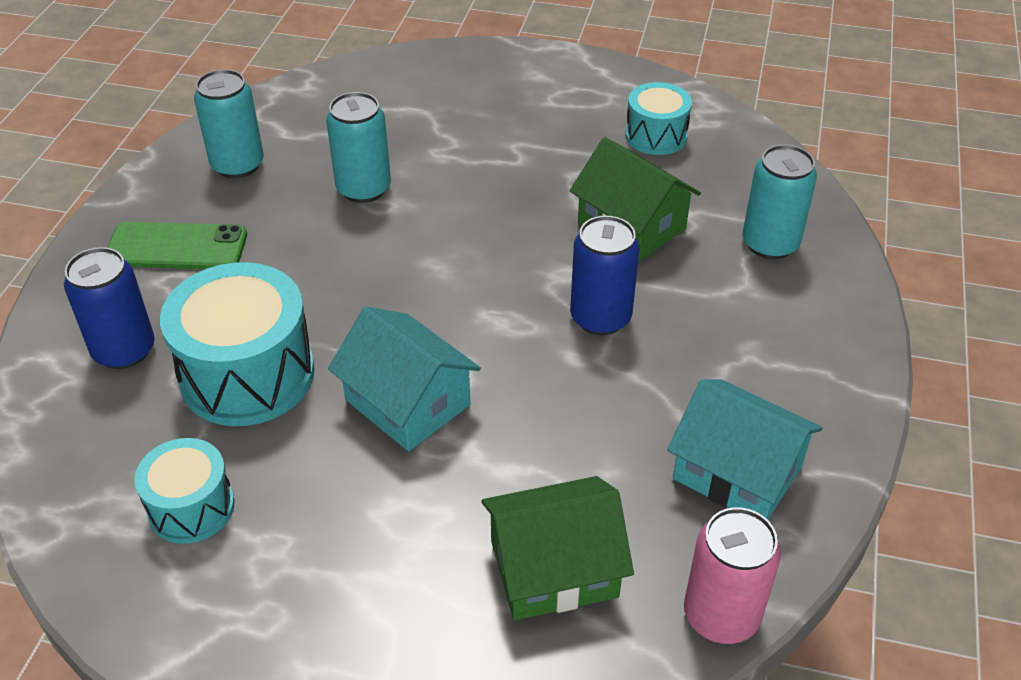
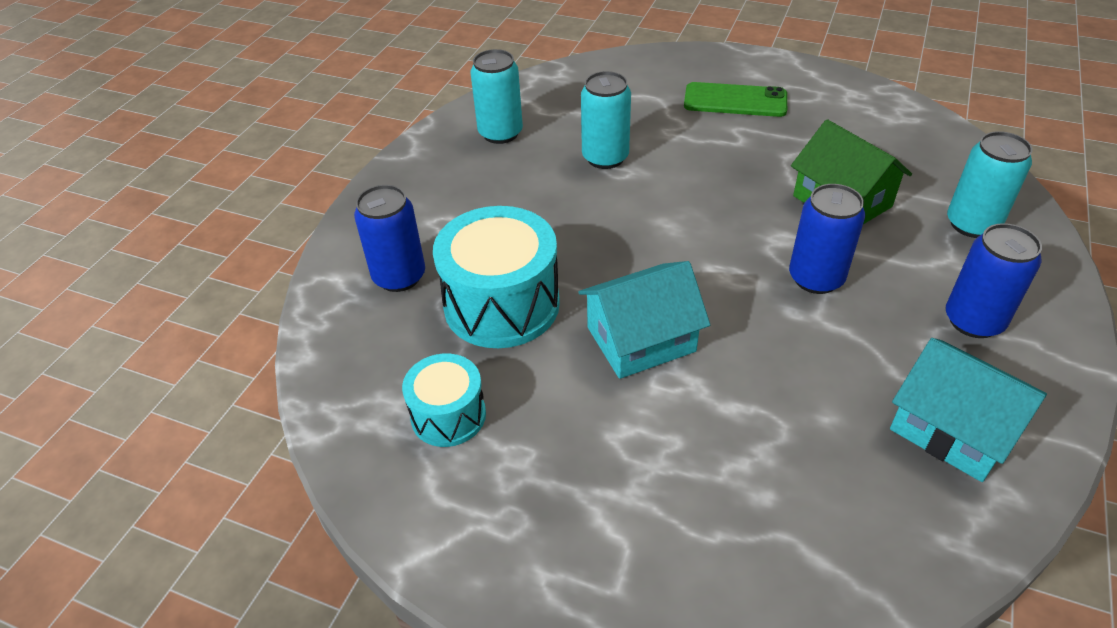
camera: 10 degrees right, 0 degrees up
(177, 247) = (447, 195): green phone -> green phone (735, 100)
(407, 402) = (641, 339): turquoise house -> turquoise house turned 75 degrees counterclockwise
(554, 568) = (777, 503): green house -> none
(656, 136) = (861, 127): turquoise drum -> none
(721, 615) = (944, 566): pink can -> none
(765, 353) = (973, 321): none -> blue can

